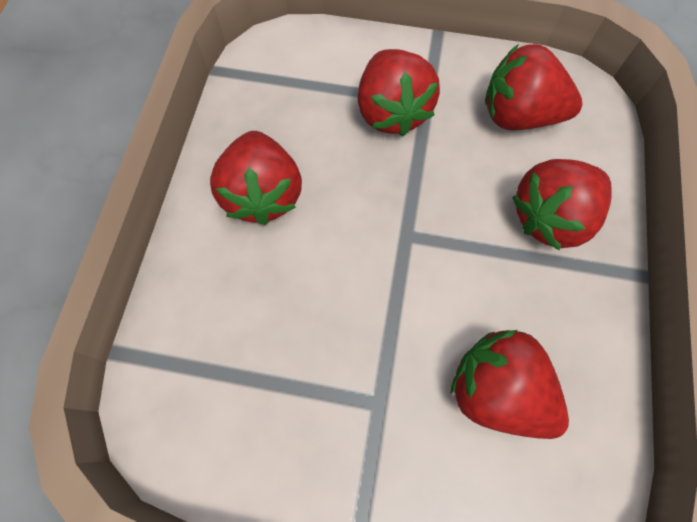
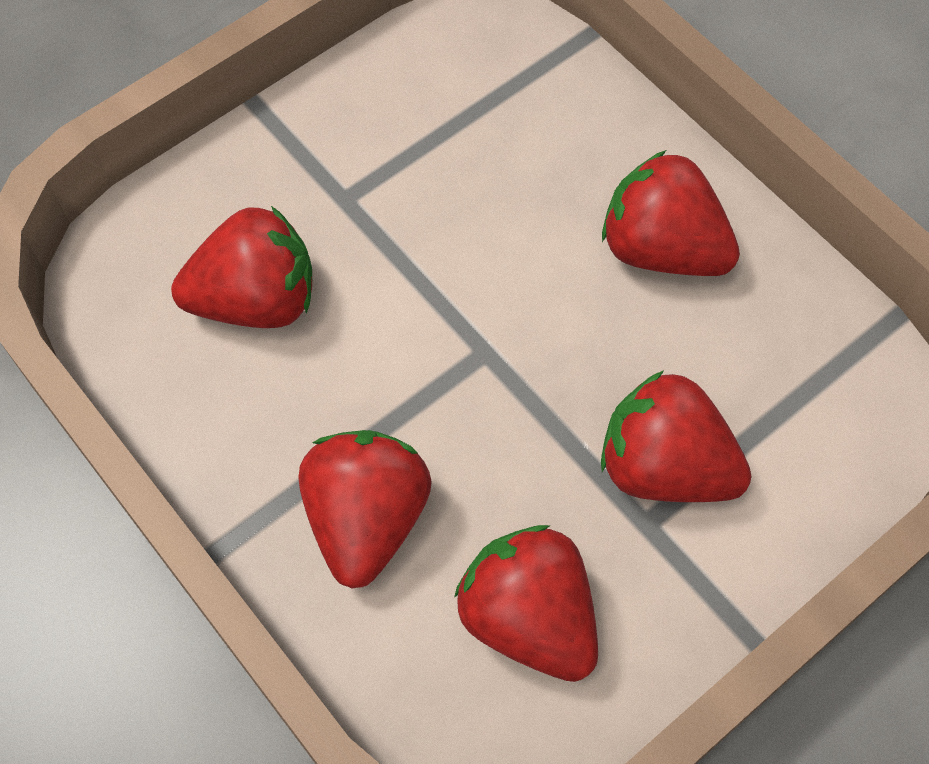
camera: 130 degrees right, 5 degrees down
(519, 115) = (528, 618): red strawberry -> red strawberry turned 90 degrees counterclockwise

